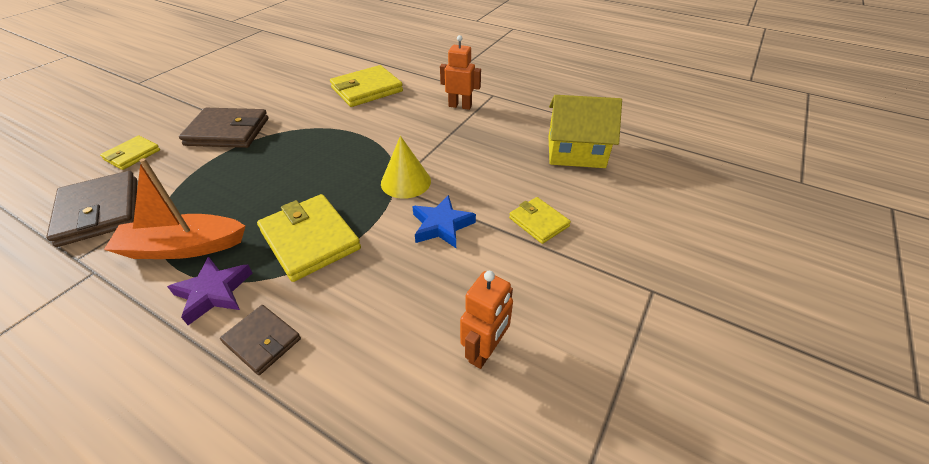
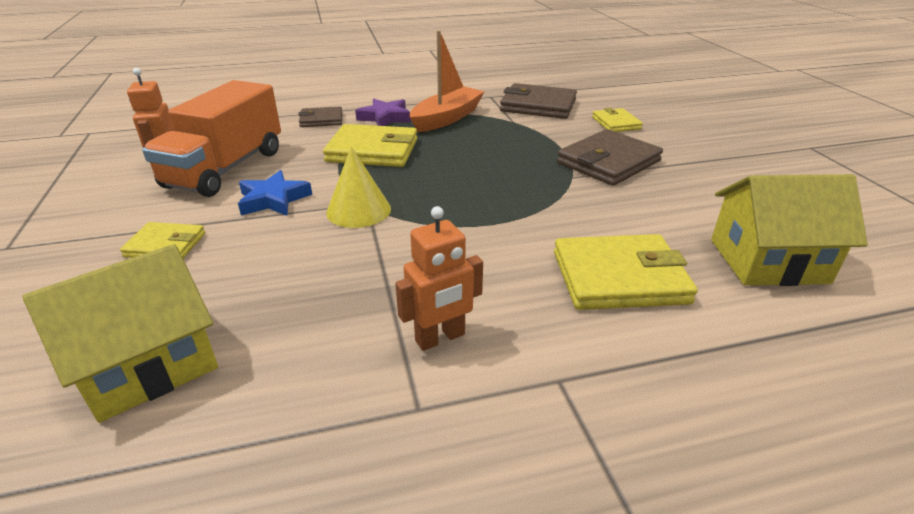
camera: 135 degrees right, 10 degrees down
(311, 68) = (768, 261): none -> yellow house
(367, 89) = (619, 277): yellow wallet -> yellow wallet turned 75 degrees clockwise
(439, 297) = (226, 169): none -> orange truck

